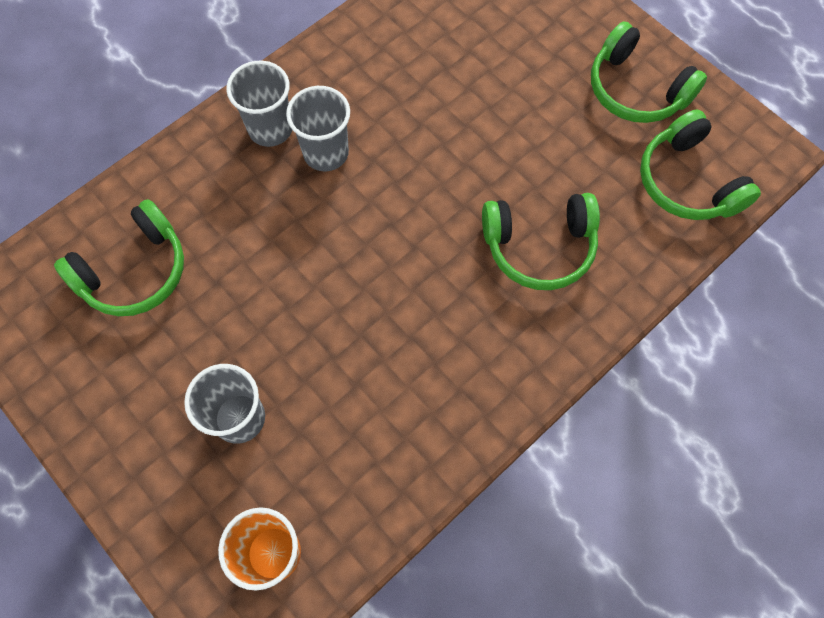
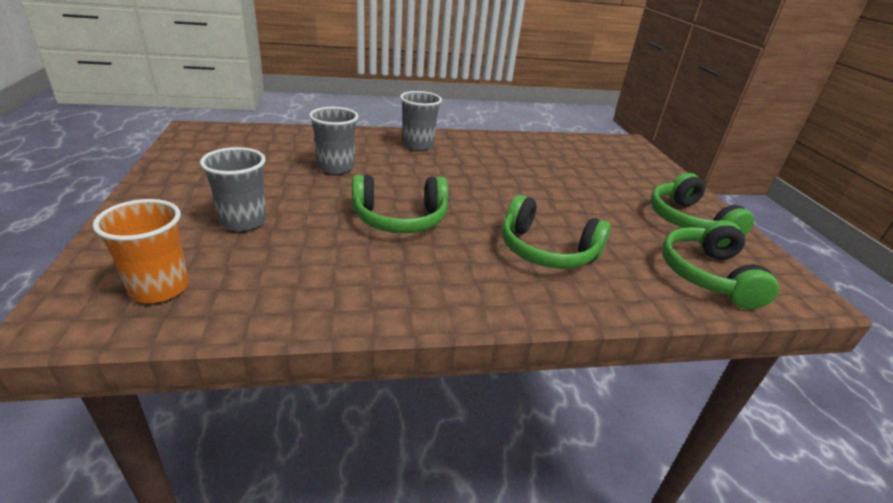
camera: 30 degrees right, 35 degrees down
(135, 271) = (277, 152): green headphones -> green headphones (400, 219)
(326, 153) = (439, 162): grey cup -> grey cup (336, 167)

